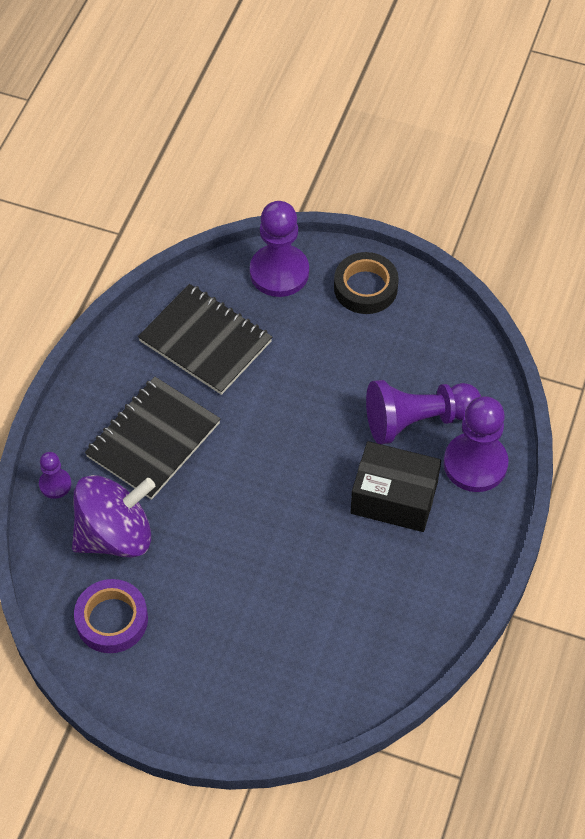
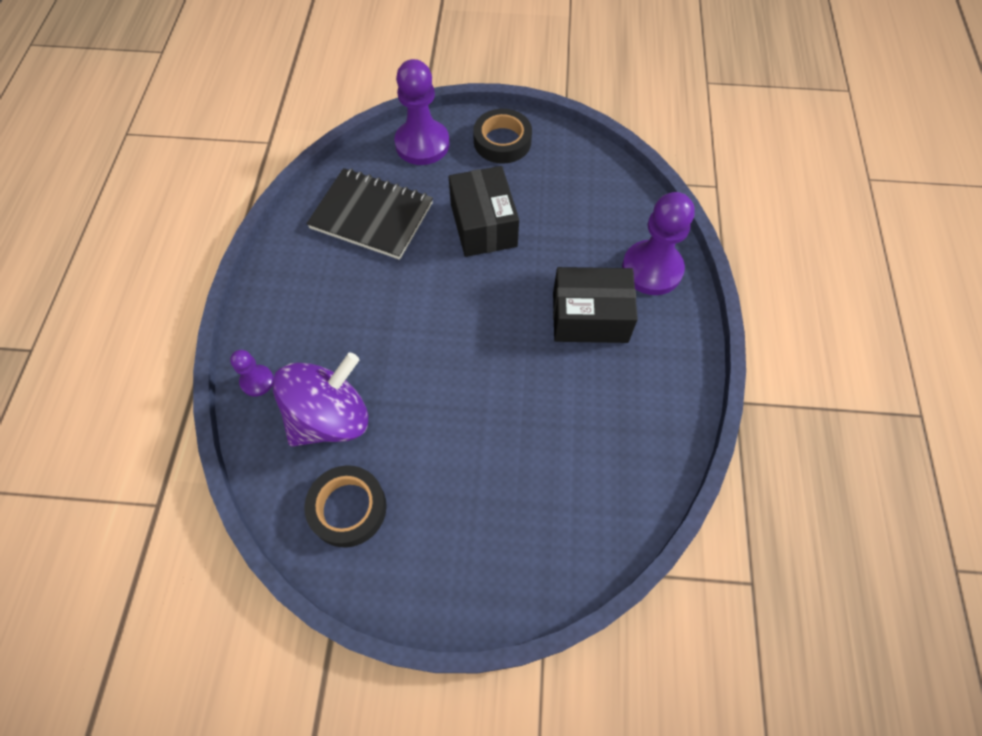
camera: 15 degrees left, 5 degrees up
(112, 619) = (348, 508): purple tape -> black tape
(153, 440) = (345, 315): black notebook -> none
(317, 377) = (483, 225): none -> black box
(417, 420) = (586, 243): purple pawn -> none

